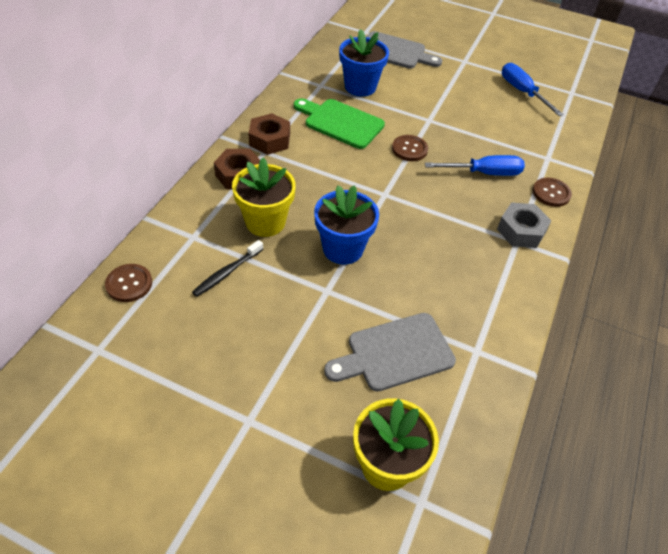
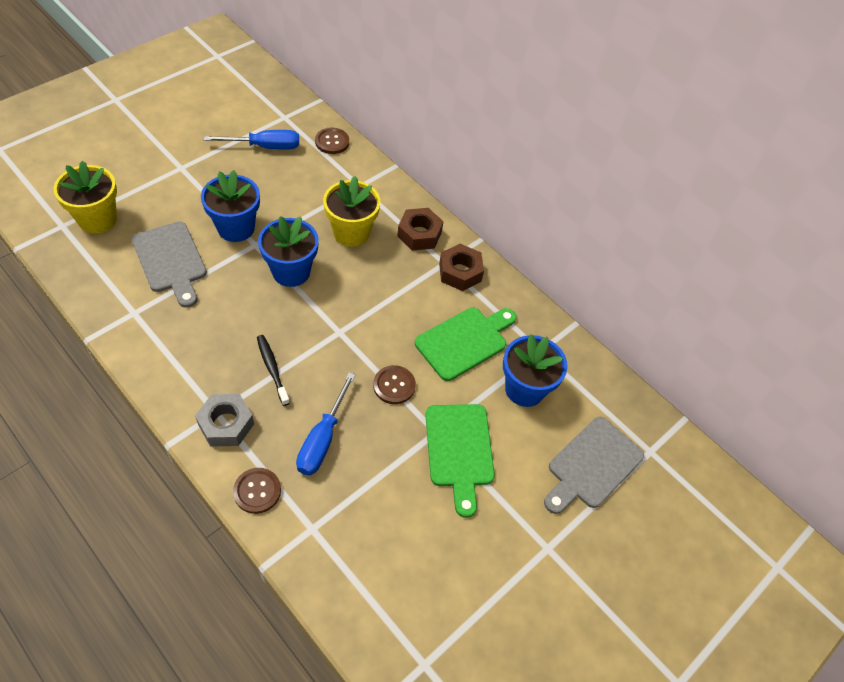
camera: 110 degrees right, 5 degrees up
(227, 272) = (310, 194): black toothbrush -> black toothbrush (272, 369)
(315, 316) = (236, 228): none -> blue flower pot
(395, 353) = (171, 260): grey cutting board -> grey cutting board turned 150 degrees clockwise
(433, 106) = (459, 450): none -> green cutting board
(522, 92) = (450, 586): blue screwdriver -> blue screwdriver (265, 146)

